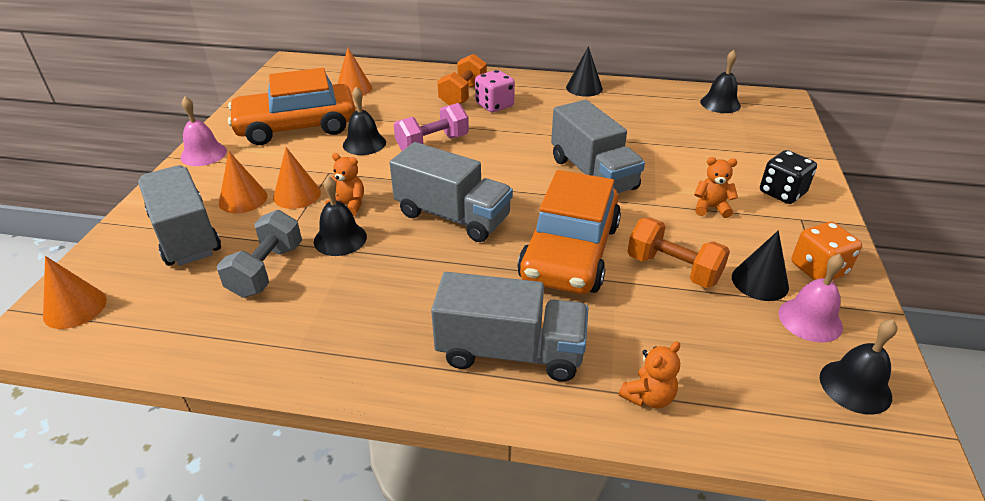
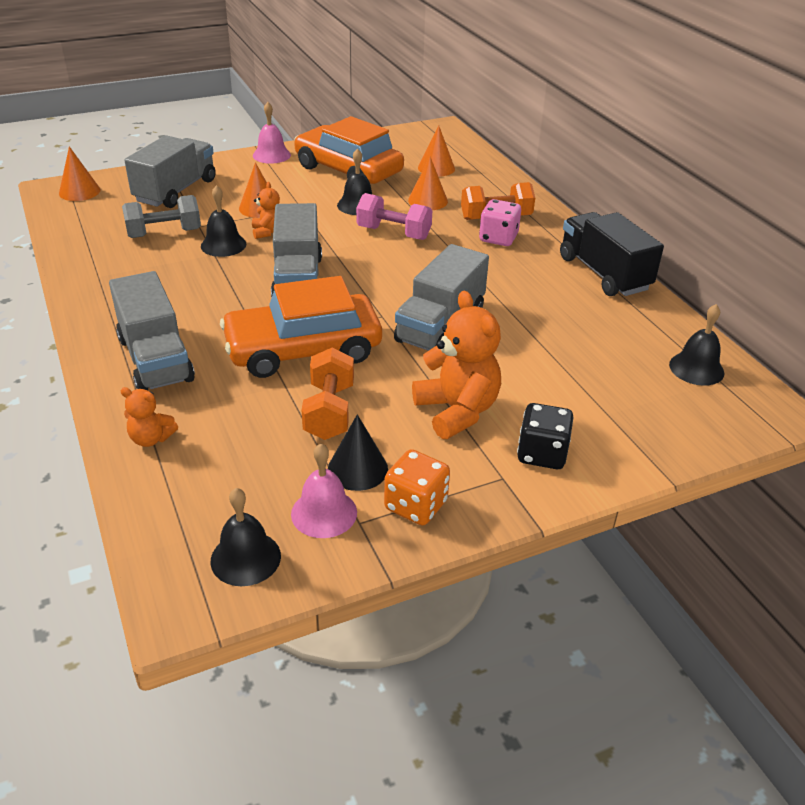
camera: 55 degrees right, 0 degrees up
(243, 199) = (233, 192): orange cone -> orange cone (428, 201)
(584, 88) = (603, 273): black cone -> black truck
(711, 208) = (457, 411): orange teddy bear -> orange teddy bear, size x1.92

